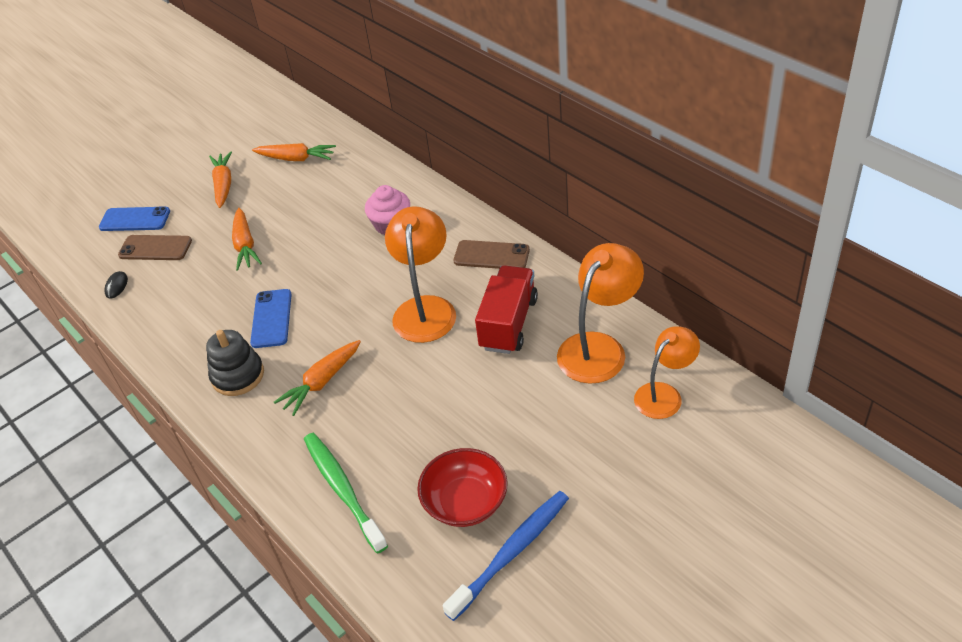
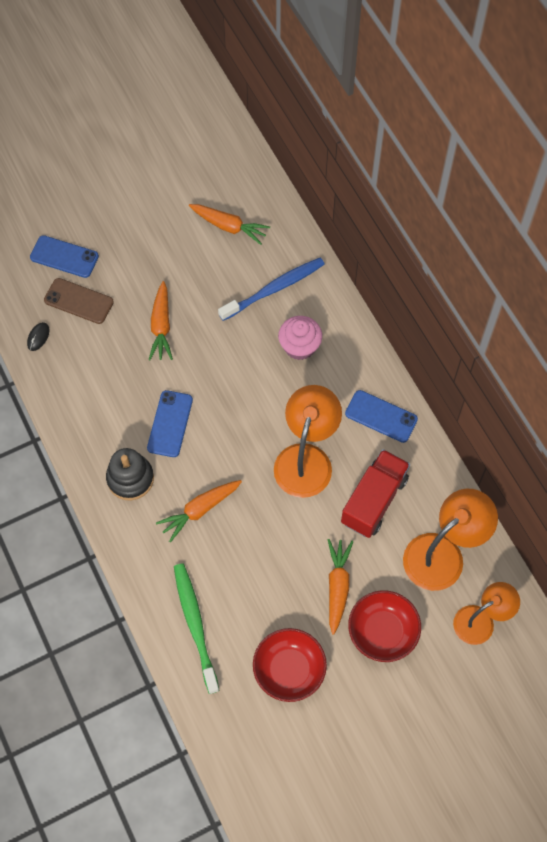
camera: 10 degrees right, 20 degrees up
(223, 185) = (153, 238): orange carrot -> orange carrot (337, 586)
(491, 255) = (381, 416): brown phone -> blue phone
(511, 552) = (312, 727): blue toothbrush -> blue toothbrush (274, 289)
(560, 435) = (382, 631): none -> red bowl

